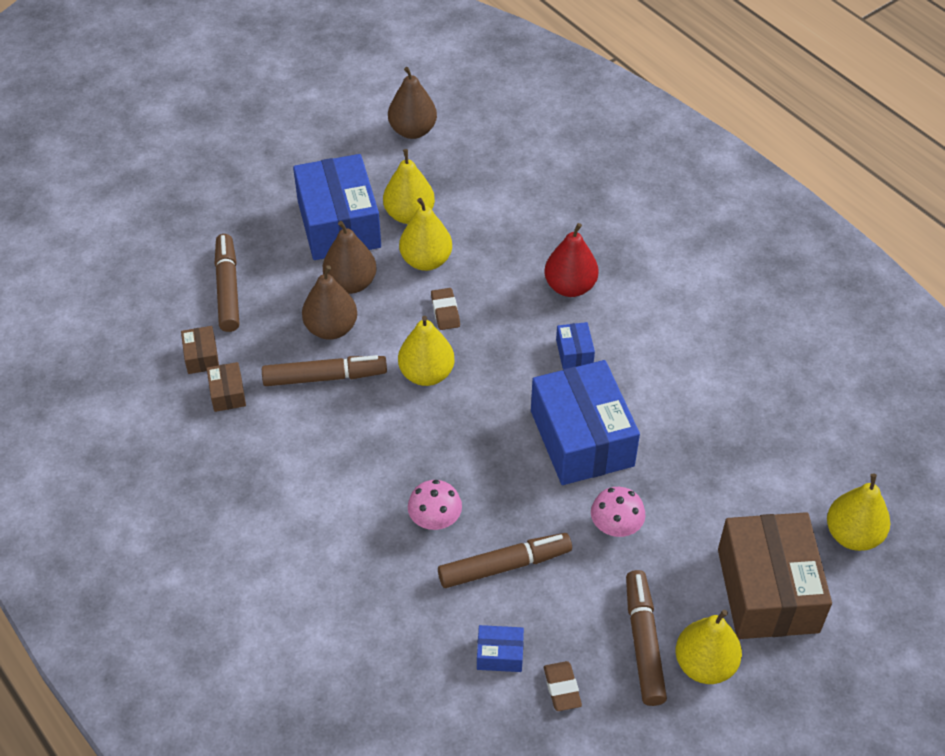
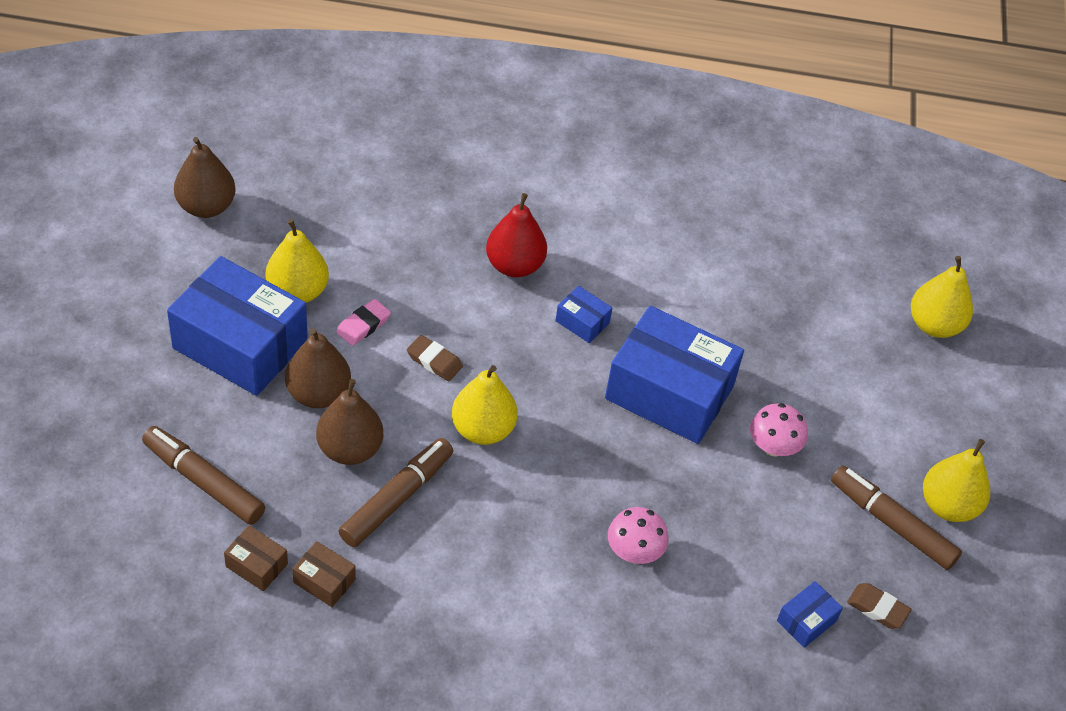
camera: 50 degrees left, 0 degrees up
(426, 261) = (363, 325): yellow pear -> pink eraser
(504, 566) = (730, 546): brown marker -> none
(767, 590) = (927, 413): brown box -> none

